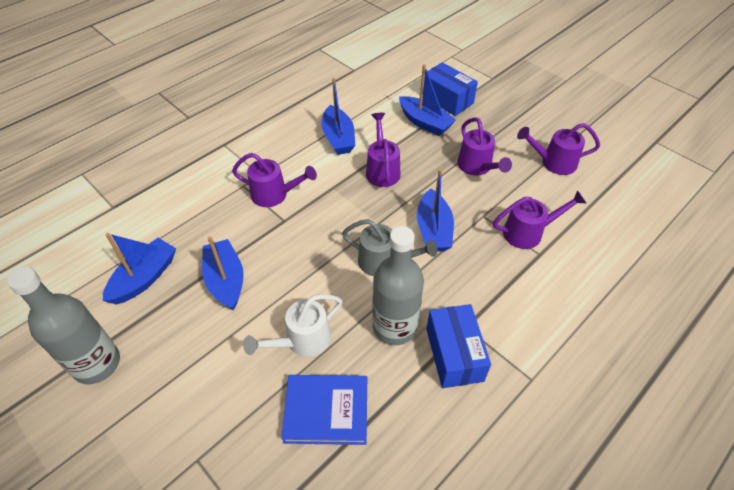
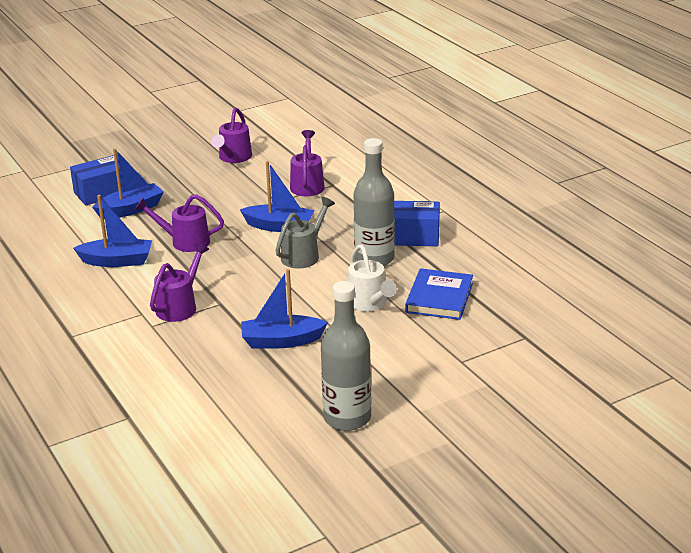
camera: 75 degrees left, 20 degrees down
(144, 278) = (252, 391): blue boat -> none
(477, 167) = (215, 193): purple watering can -> none

